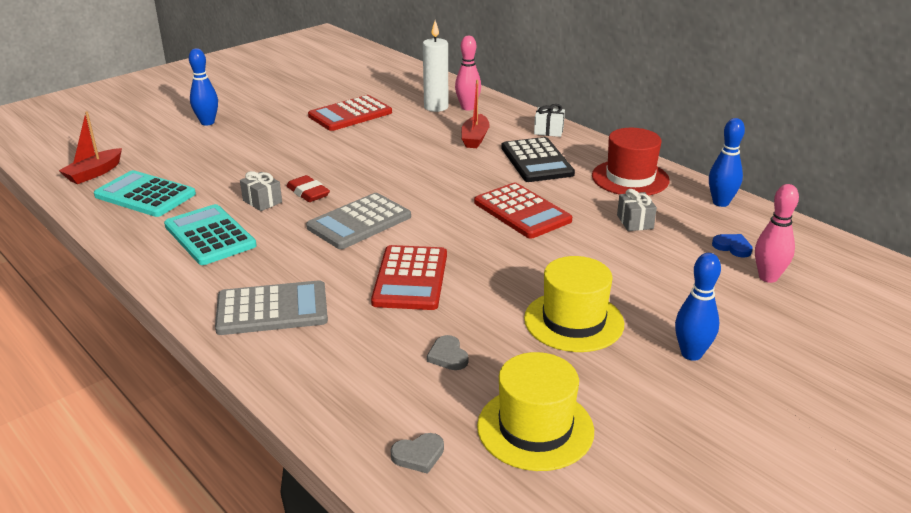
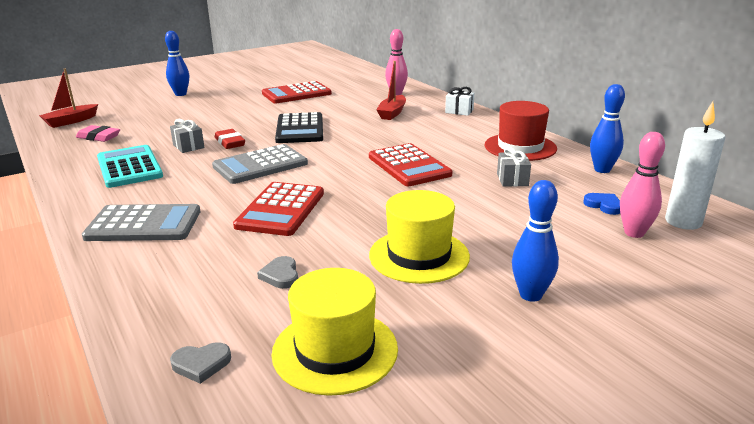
camera: 10 degrees right, 5 degrees down
(145, 195) = (98, 137): turquoise calculator -> pink eraser
(436, 107) = (369, 92): white candle -> white candle (683, 222)
(536, 161) = (439, 131): black calculator -> black calculator (300, 129)

